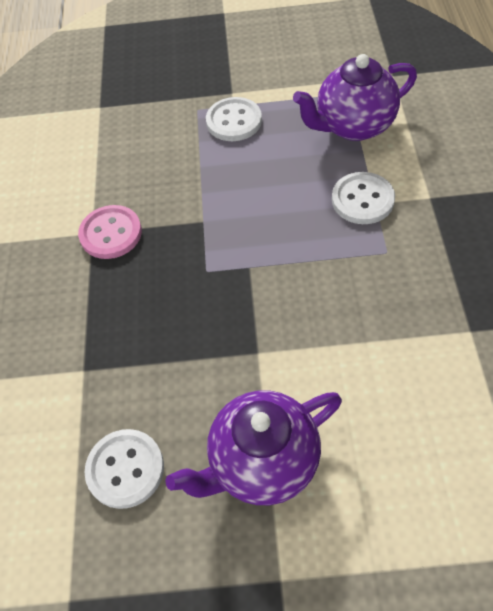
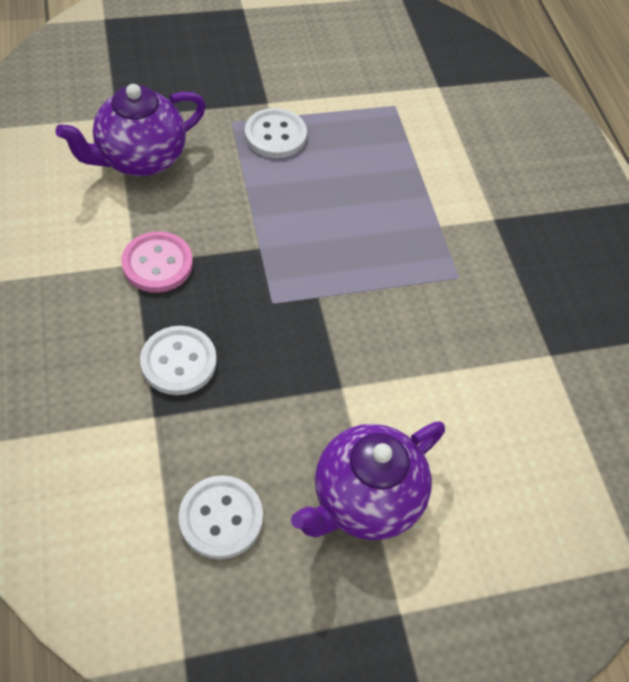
camera: 20 degrees left, 0 degrees up
(353, 126) = (405, 142): purple teapot -> purple teapot (140, 159)
(362, 200) = (426, 222): white button -> white button (178, 362)

